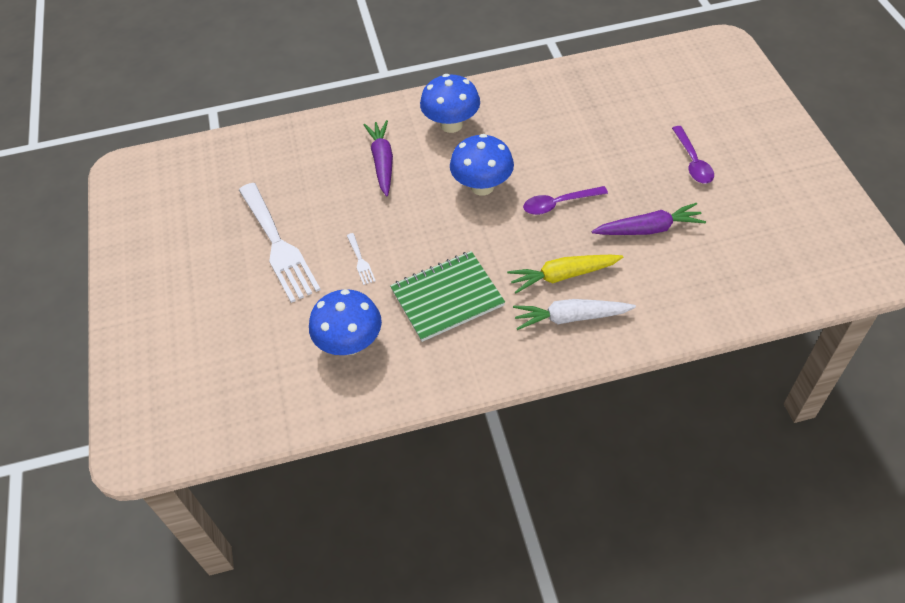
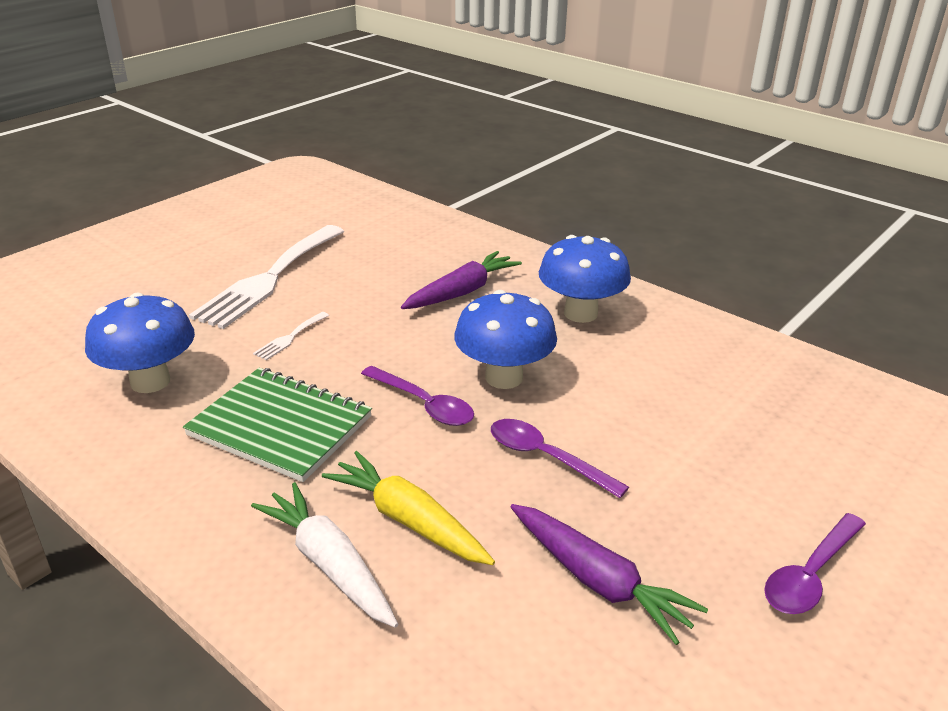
camera: 50 degrees right, 20 degrees down
(478, 229) = (424, 404): none -> purple spoon

